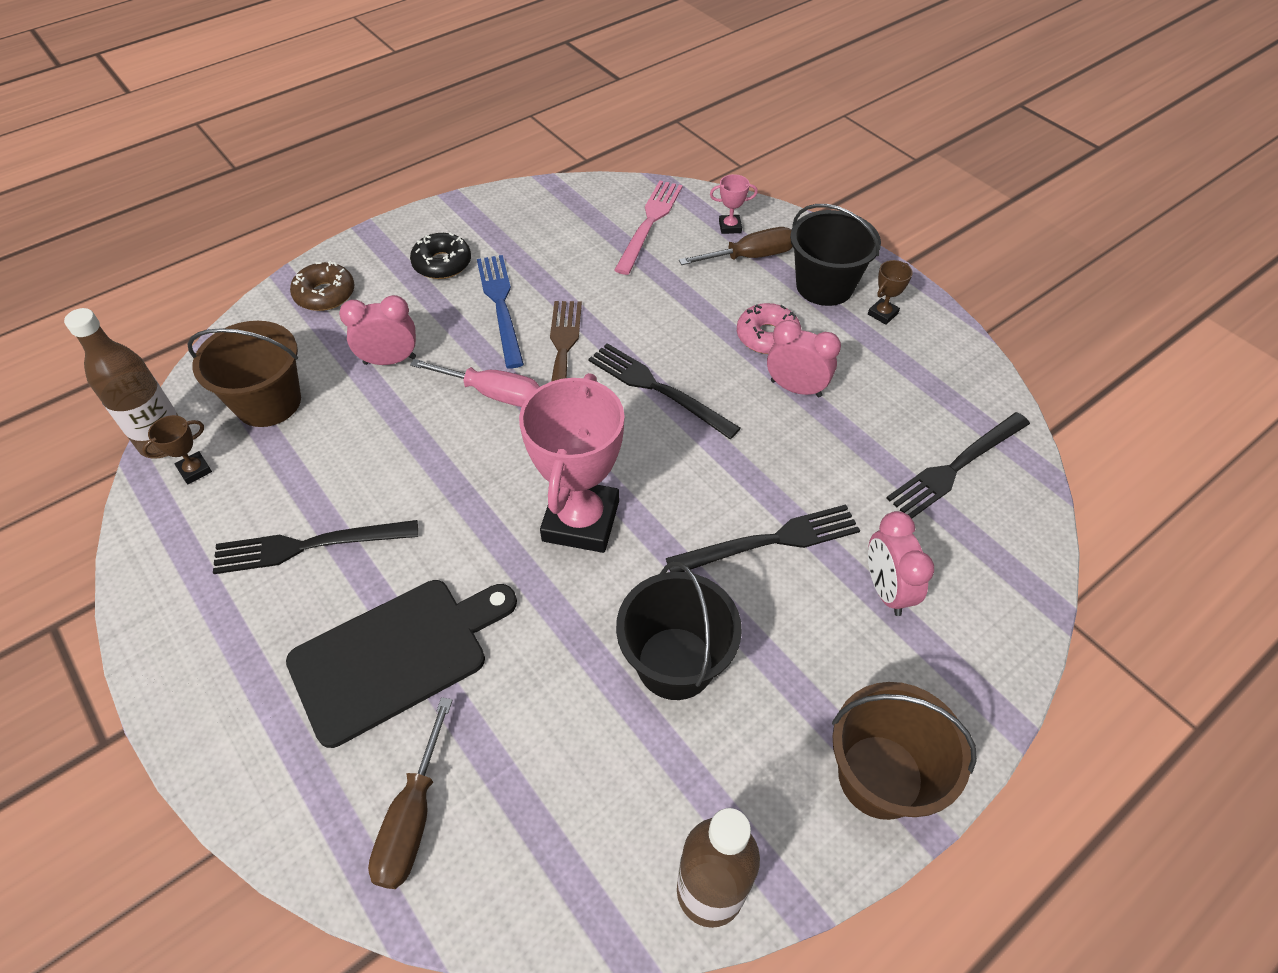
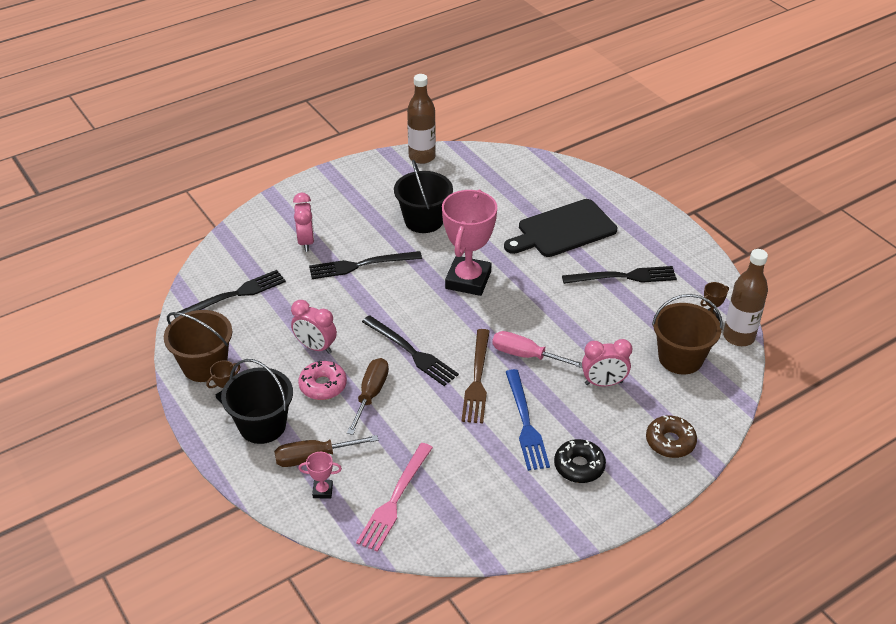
camera: 175 degrees left, 10 degrees down
(413, 817) = (545, 181): brown screwdriver -> brown screwdriver (371, 395)
(880, 776) = (340, 181): brown bucket -> brown bucket (204, 365)

